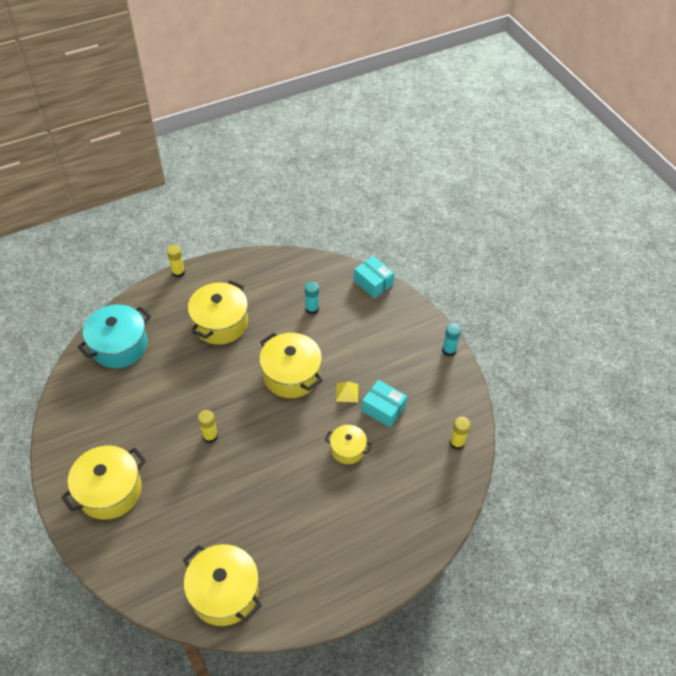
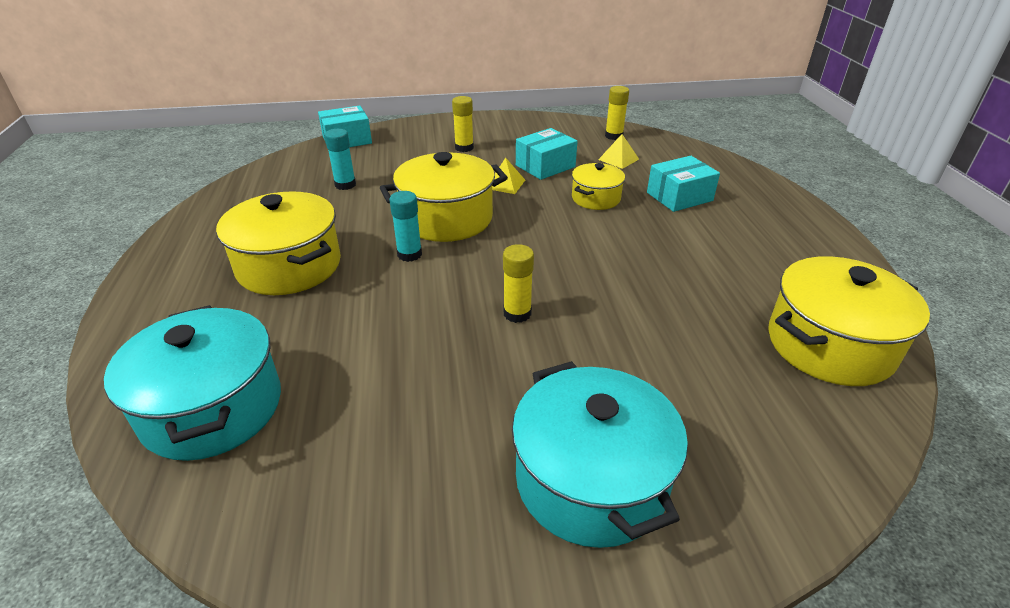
camera: 70 degrees left, 15 degrees down
(110, 491) = (591, 480): yellow pot -> turquoise pot
(178, 272) = (120, 295): yellow glue stick -> yellow glue stick (464, 148)
(370, 501) = (679, 196): none -> turquoise box
(415, 453) = (618, 159): none -> yellow pyramid
(449, 350) = (487, 119): turquoise glue stick -> turquoise glue stick (409, 254)

